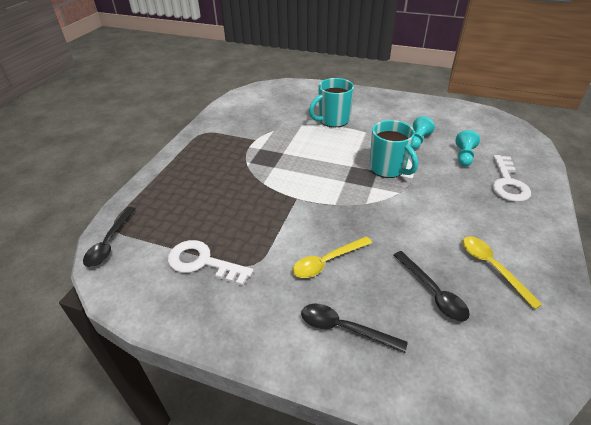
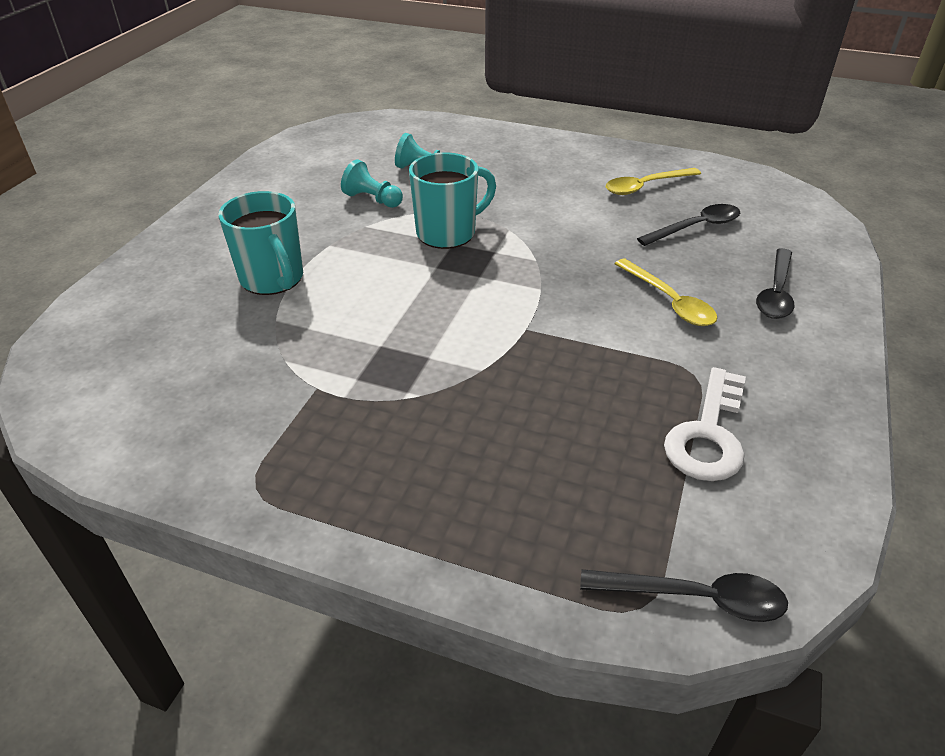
camera: 90 degrees left, 0 degrees up
(507, 183) = (488, 151): white key -> none

